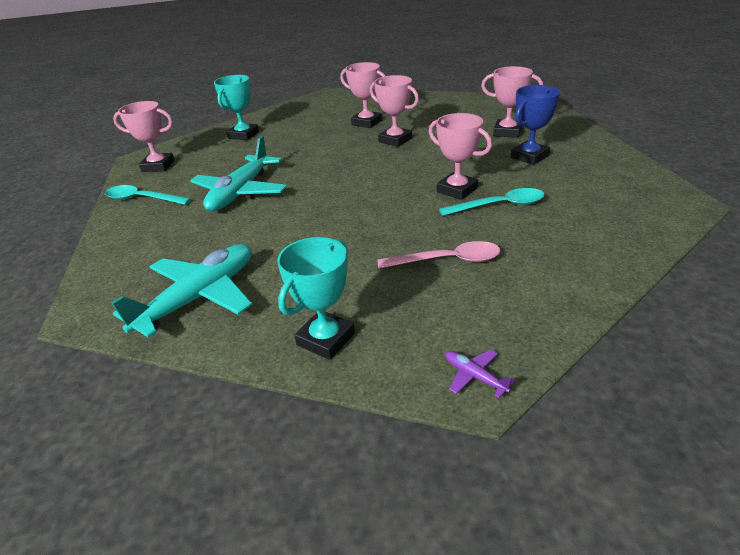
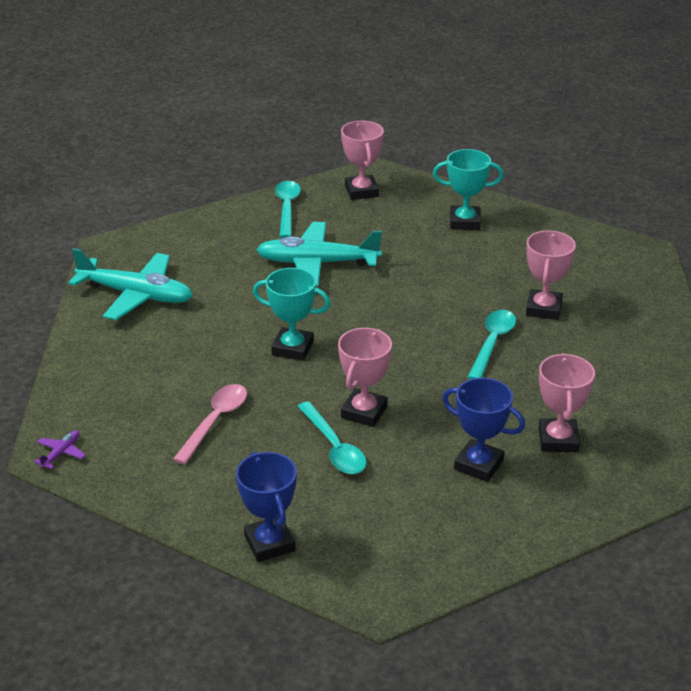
camera: 70 degrees right, 0 degrees up
(326, 339) = (93, 372): turquoise trophy -> turquoise trophy (292, 348)
(395, 140) = (492, 343): pink trophy -> turquoise spoon
(447, 261) = (215, 421): pink spoon -> pink spoon turned 135 degrees counterclockwise
(626, 245) = (269, 543): none -> blue trophy

